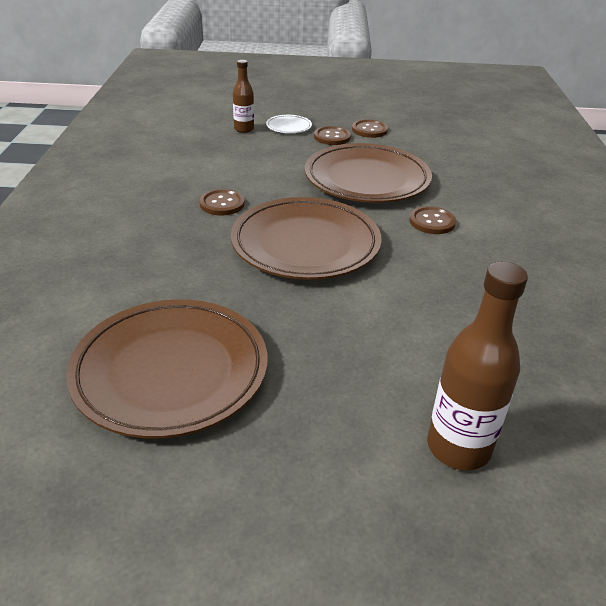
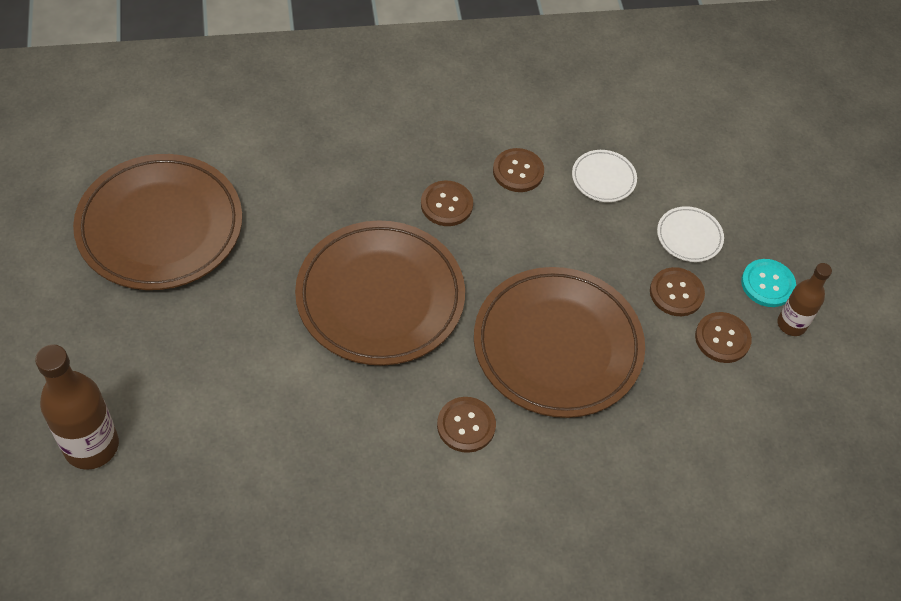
camera: 75 degrees right, 20 degrees up
(204, 172) = (518, 171): none -> brown button
(227, 144) = (603, 178): none -> white plate
(244, 129) = (658, 187): brown bottle -> brown bottle (791, 324)
(332, 112) = (767, 284): none -> turquoise button

